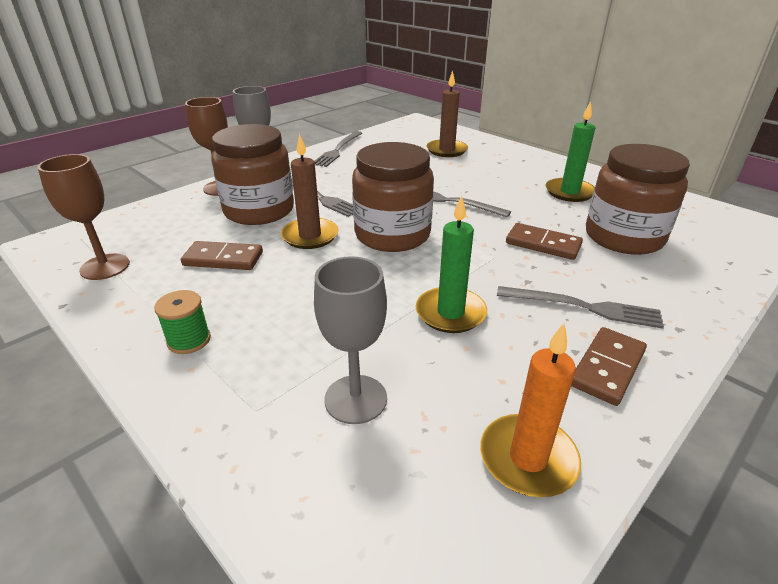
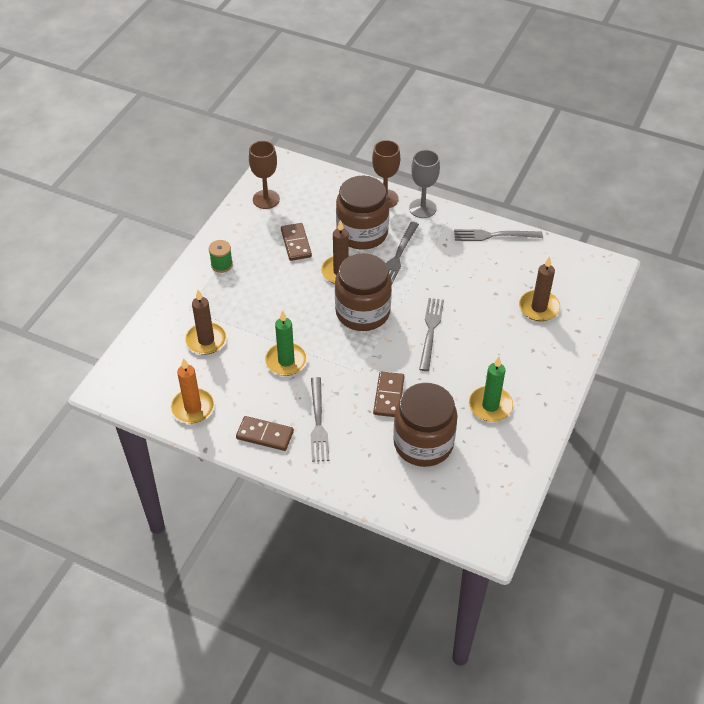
camera: 70 degrees right, 15 degrees up
(355, 399) = (206, 340): grey goblet -> brown candle

